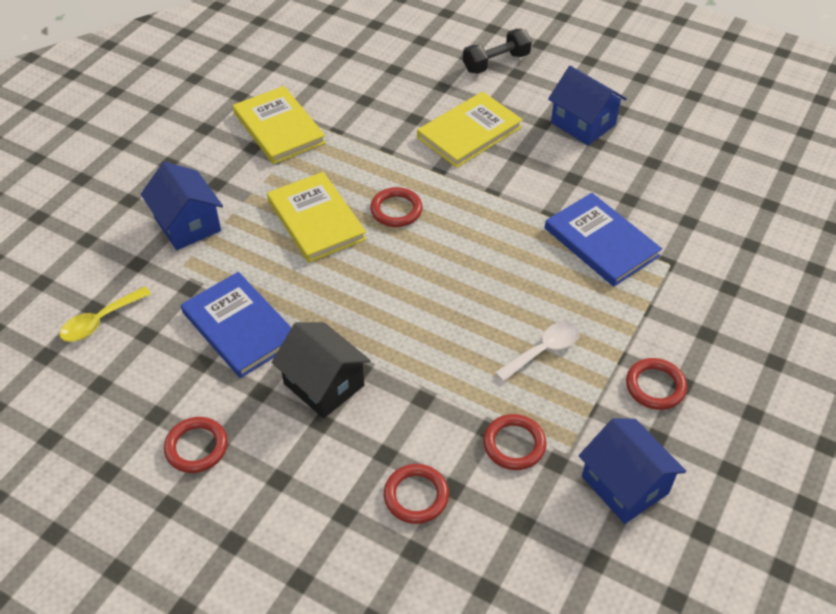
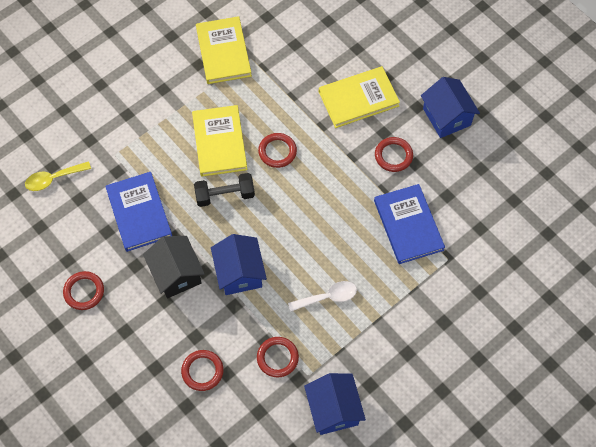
camera: 20 degrees right, 15 degrees up
(187, 224) = (132, 118): blue house -> blue house (239, 273)
(496, 63) = (408, 38): black dumbbell -> black dumbbell (225, 195)
(655, 386) = (388, 349): red ring -> red ring (393, 156)

